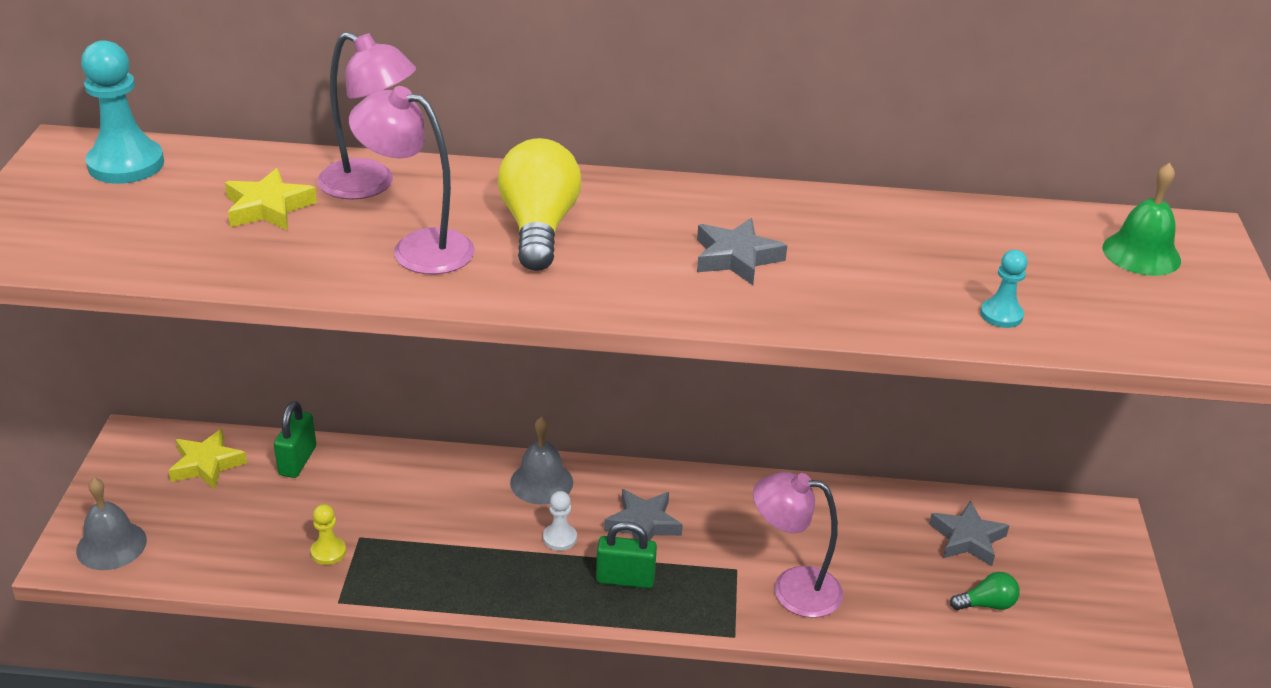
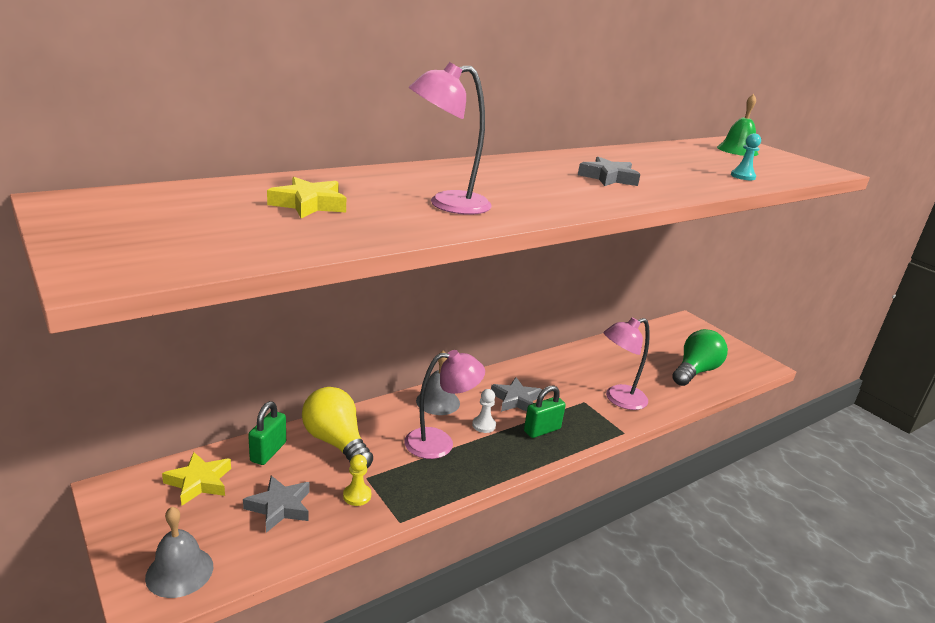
camera: 40 degrees left, 10 degrees down
(126, 164) = (144, 202): turquoise pawn -> none
(297, 461) = (268, 452): green padlock -> green padlock turned 45 degrees clockwise
(369, 185) = (356, 183): pink lamp -> pink lamp (439, 443)
(538, 228) = (494, 184): yellow light bulb -> yellow light bulb (336, 442)
(967, 539) = (653, 348): grey star -> grey star (279, 507)
(986, 604) = (695, 371): green light bulb -> green light bulb, size x1.98

